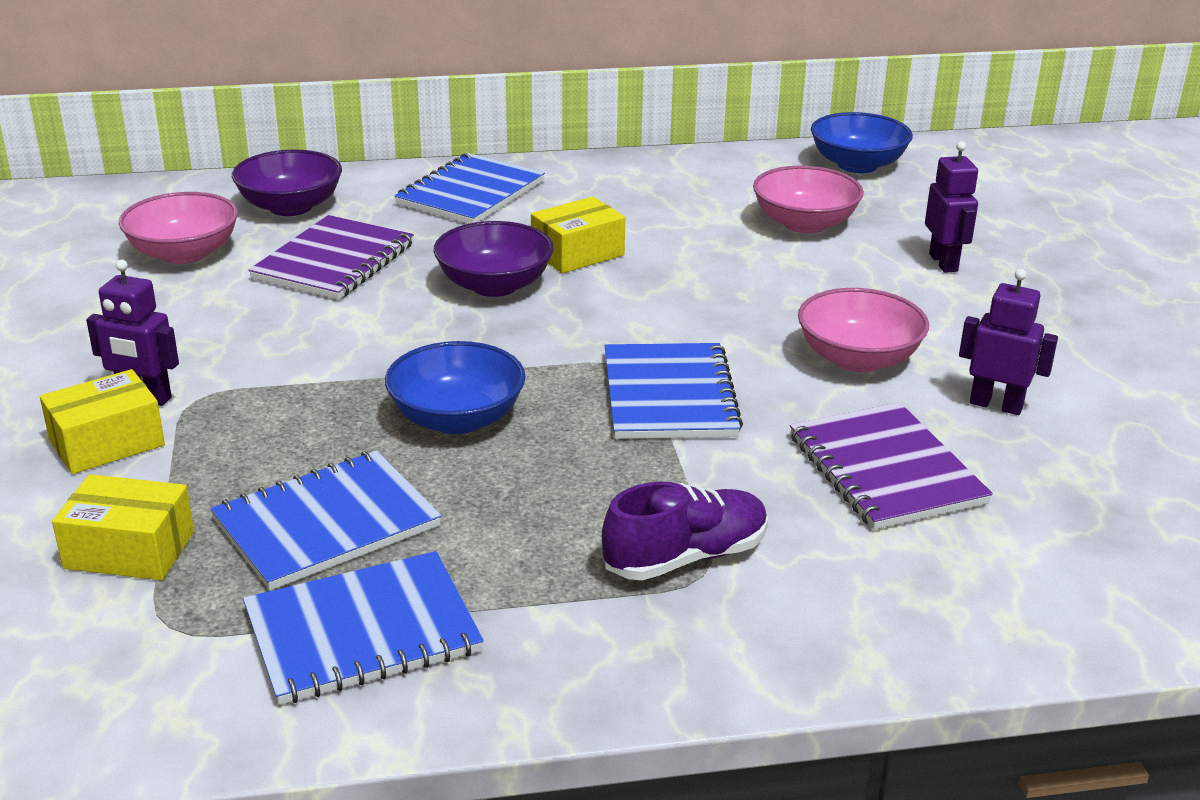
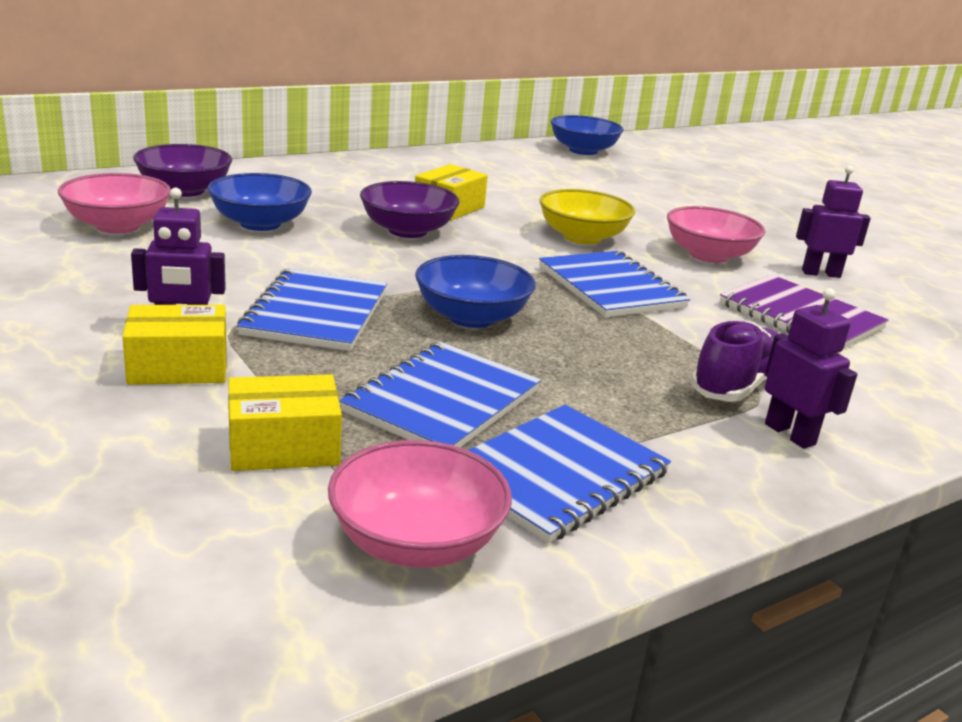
camera: 25 degrees left, 5 degrees down
(107, 443) = (178, 367): yellow box -> yellow box turned 45 degrees clockwise
(334, 261) = (260, 223): purple notebook -> blue bowl
(470, 193) = (327, 176): blue notebook -> blue notebook (316, 313)
(709, 314) = (582, 237): none -> yellow bowl
(804, 224) = (586, 183): pink bowl -> pink bowl (416, 542)
(943, 263) = (697, 200): purple robot -> purple robot (790, 434)

